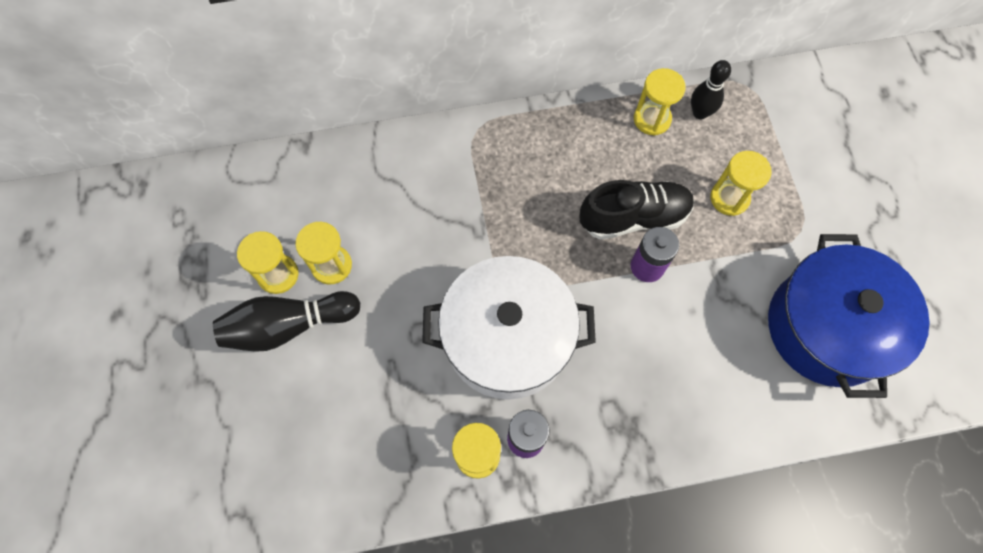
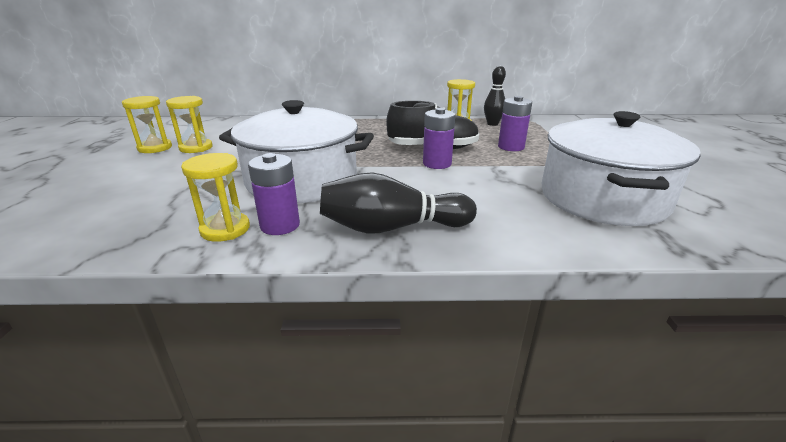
camera: 10 degrees right, 40 degrees down
(288, 326) = (136, 163): black bowling pin -> black bowling pin (392, 228)
(729, 198) = (511, 147): yellow hourglass -> purple battery
(827, 327) = (602, 198): blue pot -> white pot

